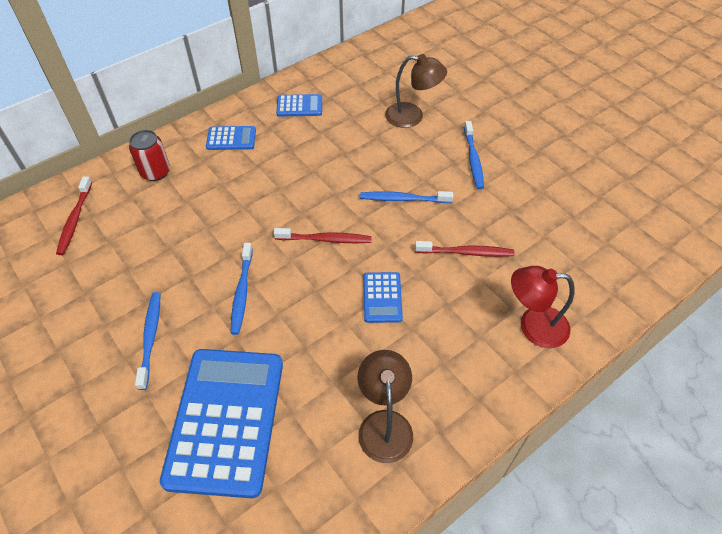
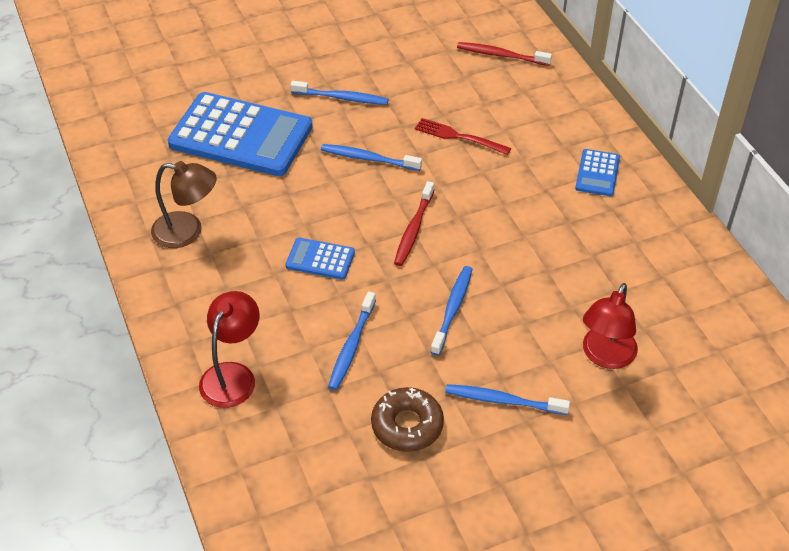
camera: 105 degrees right, 5 degrees down
(155, 172) = (555, 110): red can -> none
(200, 230) = (459, 137): none -> red fork
(299, 106) = (648, 242): blue calculator -> none
(412, 116) = (605, 356): brown lamp -> red lamp
(466, 252) = (352, 346): red toothbrush -> blue toothbrush
(520, 204) = (407, 425): none -> brown donut

